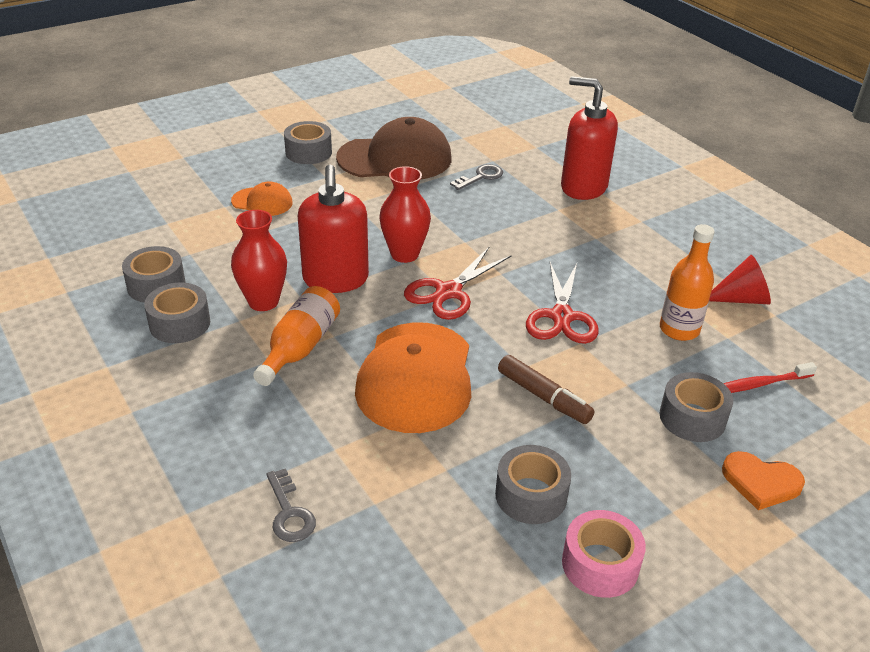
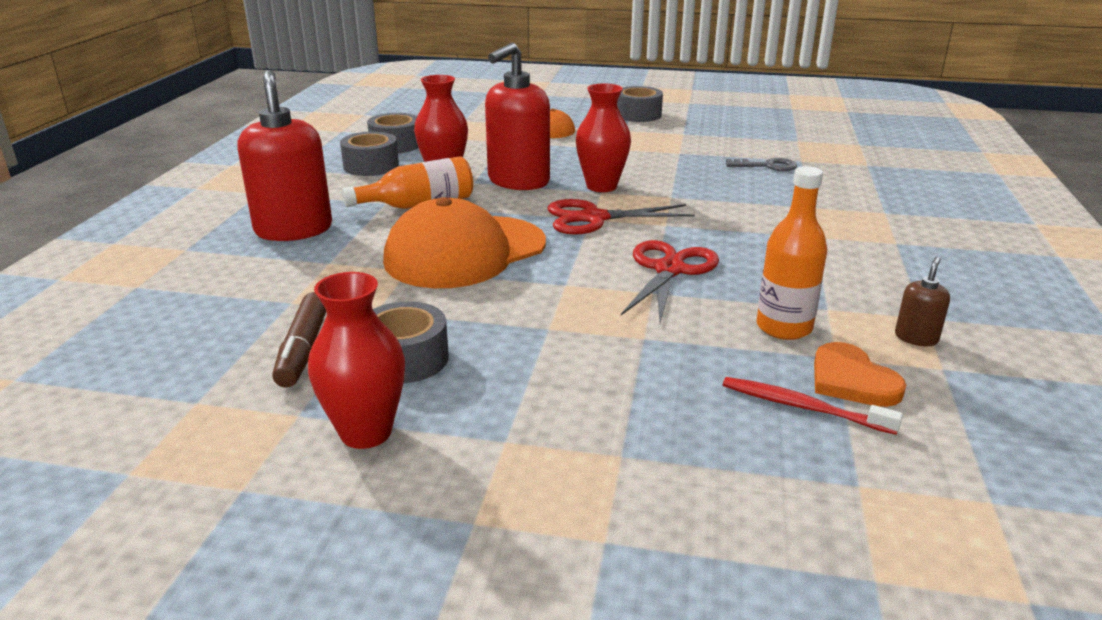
camera: 45 degrees right, 10 degrees down
(289, 512) = (234, 278): grey key -> none
(395, 158) = (706, 135): brown cap -> none
(543, 397) = (545, 309): brown marker -> brown marker (303, 350)
(562, 317) = (669, 270): red scissors -> red scissors turned 150 degrees clockwise
(583, 187) = (869, 202): red soap dispenser -> red soap dispenser (293, 230)
(600, 564) = (366, 432): pink tape -> red vase
(692, 418) = (666, 391): grey tape -> none
(741, 299) = (916, 338): red cone -> brown soap dispenser
(761, 482) = (646, 477): orange heart -> orange heart (851, 380)

